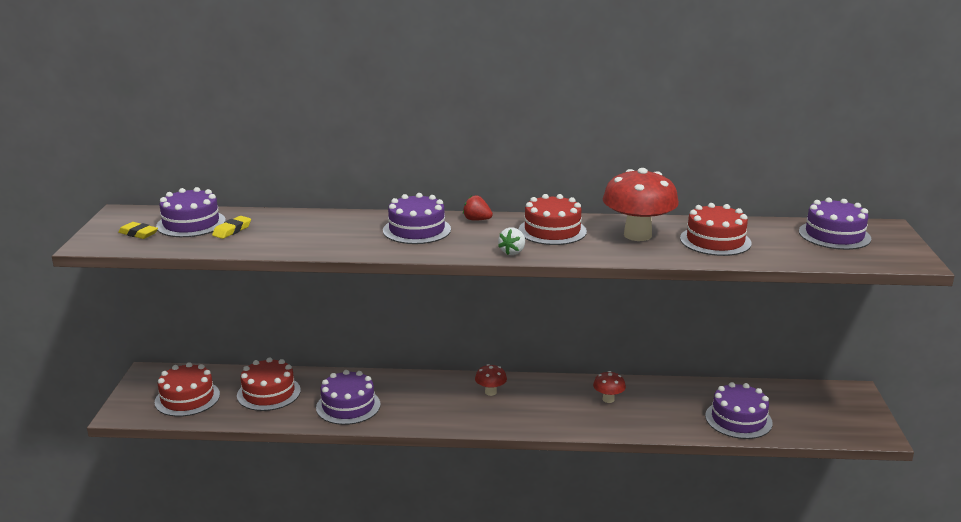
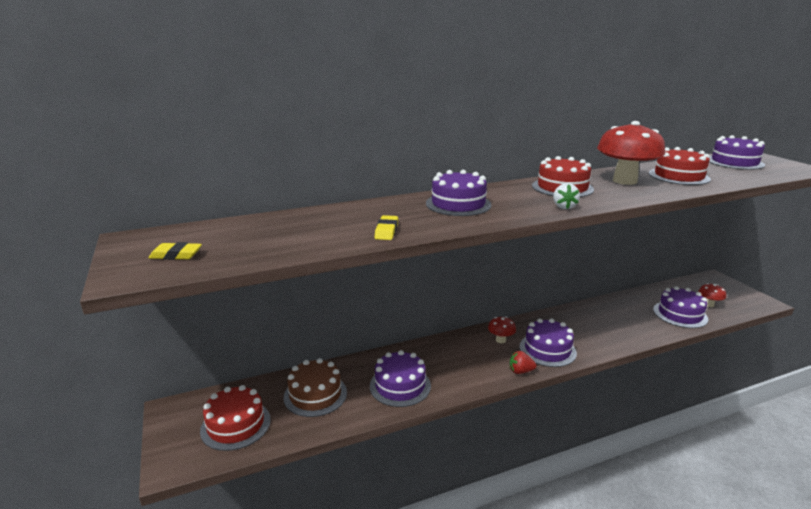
camera: 25 degrees left, 0 degrees up
(191, 223) = (228, 235): purple cake -> purple cake (547, 350)
(232, 230) = (283, 234): yellow eraser -> yellow eraser (386, 231)
(268, 393) = (315, 395): red cake -> brown cake
(477, 220) = (492, 189): red strawberry -> red strawberry (520, 371)
(608, 399) = (586, 323): red mushroom -> red mushroom (709, 305)

